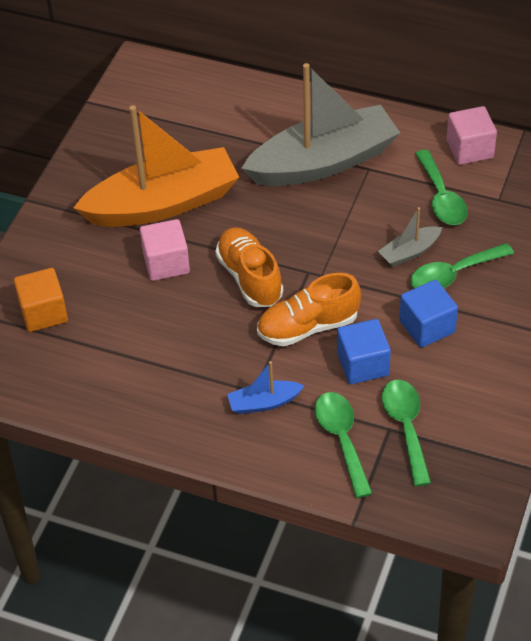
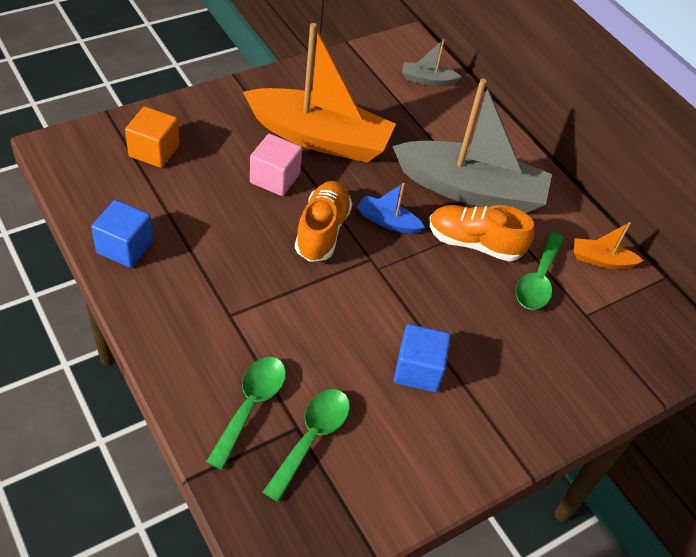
camera: 30 degrees right, 0 degrees up
(264, 403) = (226, 329): blue boat -> blue boat (388, 221)
(308, 327) = (324, 299): orange shoe -> orange shoe (474, 243)
(363, 364) = (334, 360): blue cube -> blue cube (125, 247)
(409, 252) = (467, 302): grey boat -> grey boat (427, 80)
(453, 274) = (485, 346): green spoon -> none
(469, 149) = (601, 260): pink cube -> orange boat

